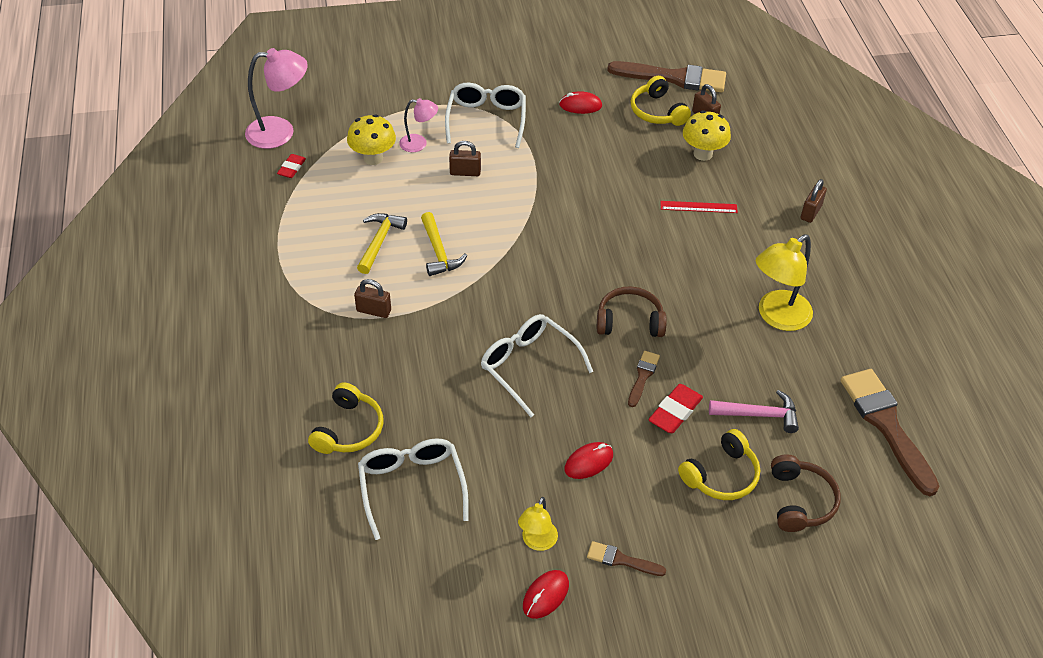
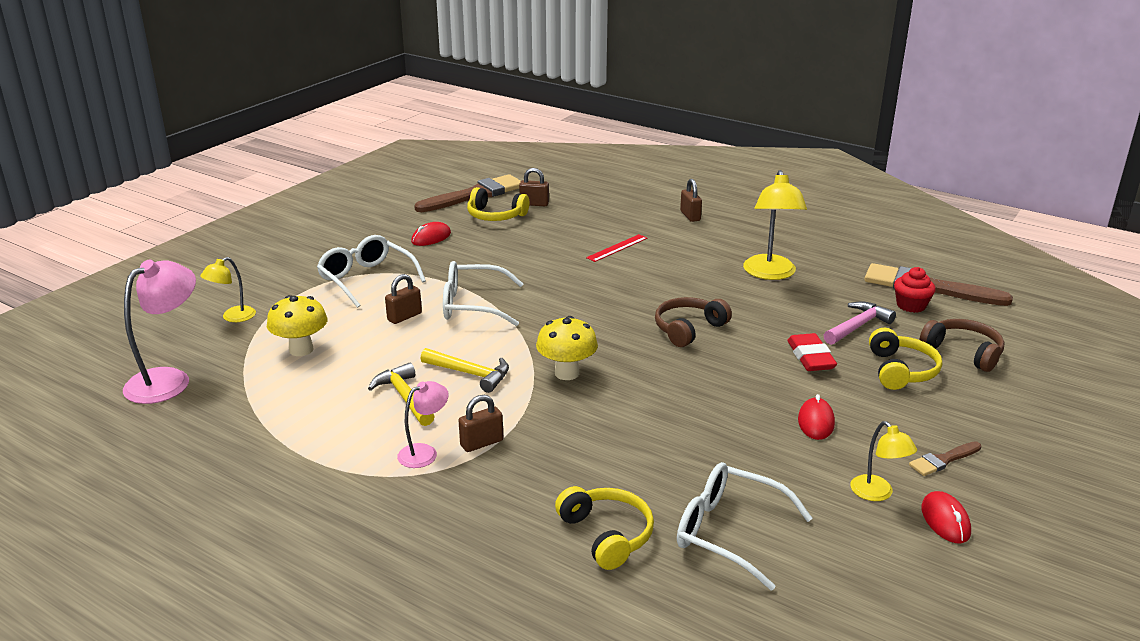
camera: 45 degrees left, 20 degrees down
(291, 168) = (225, 397): red eraser -> none
(370, 101) = (233, 317): none -> yellow lamp
(419, 144) = (330, 320): pink lamp -> pink lamp (424, 452)
(528, 366) = (669, 397): white glasses -> white glasses (472, 305)
(643, 376) = (754, 352): brown brush -> none
(703, 154) = (568, 221): yellow mushroom -> yellow mushroom (567, 373)
(838, 430) = (911, 305): none -> red cupcake

